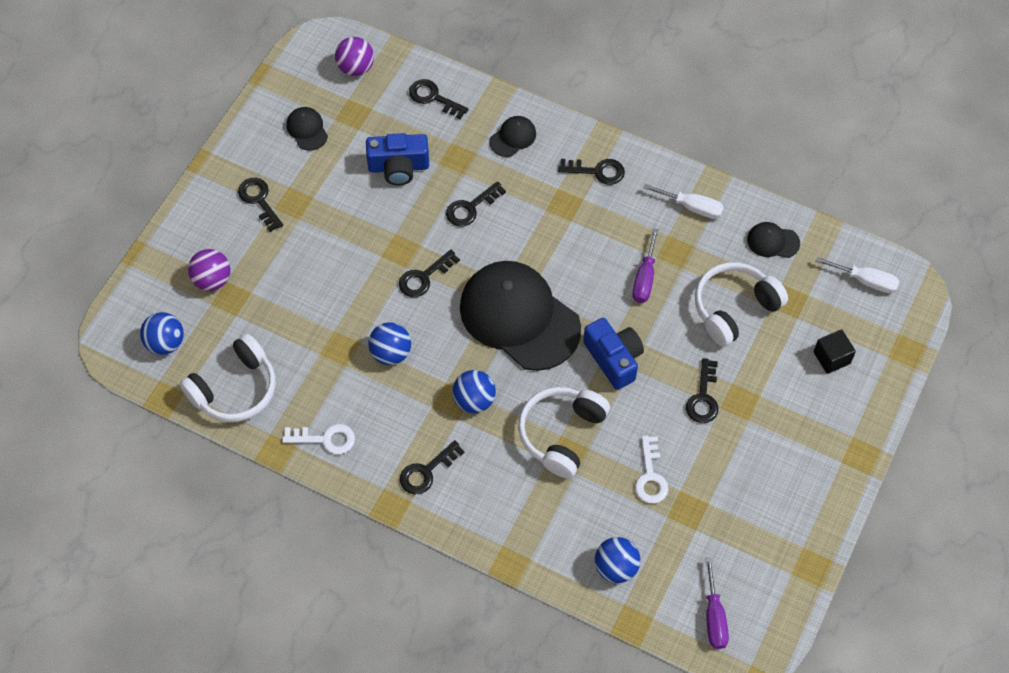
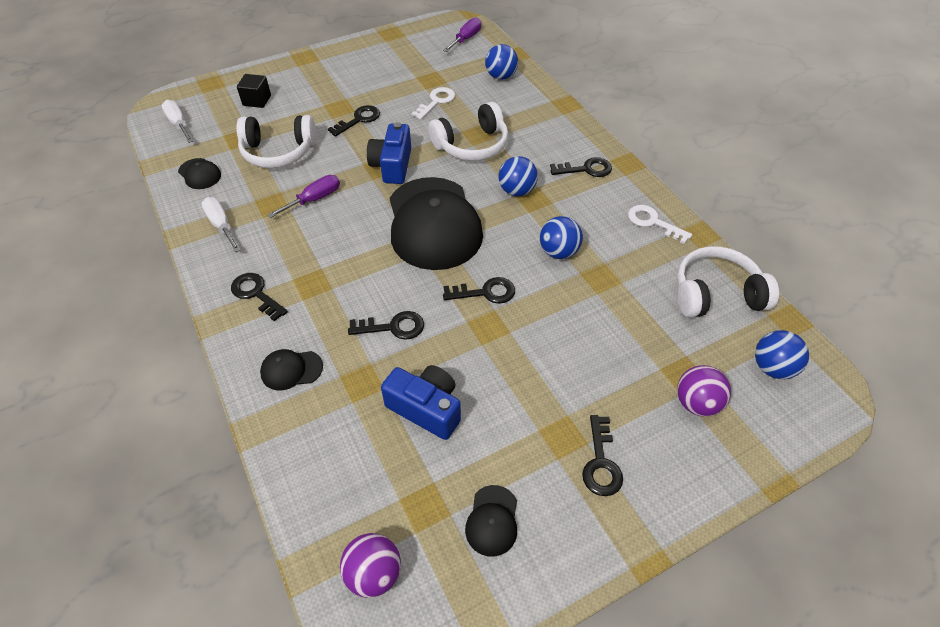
camera: 145 degrees left, 10 degrees down
(433, 98) = (323, 467): black key -> none

